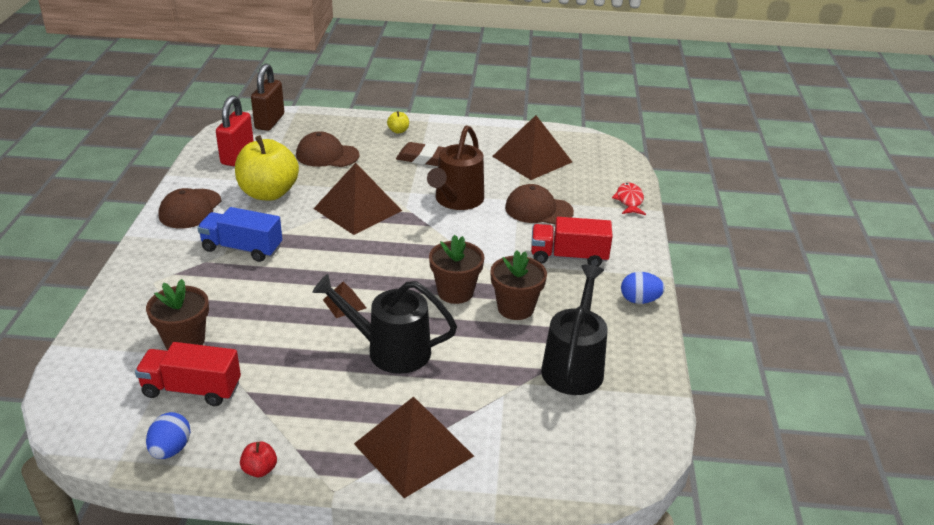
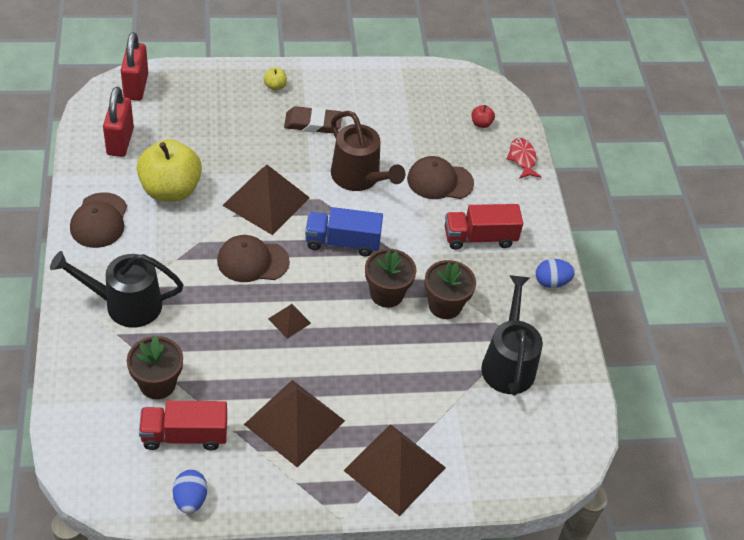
camera: 15 degrees left, 15 degrees up
(242, 248) = (170, 266): blue truck -> blue truck (342, 242)
(260, 470) = (273, 507): red apple -> red apple (481, 123)
(269, 122) = (136, 87): brown padlock -> red padlock
(327, 155) = (212, 129): brown cap -> brown cap (252, 261)
(390, 350) = (346, 368): black watering can -> black watering can (126, 304)
(457, 200) = (359, 177): brown watering can -> brown watering can turned 45 degrees counterclockwise
(532, 159) = (419, 112): brown pyramid -> brown pyramid (294, 422)

